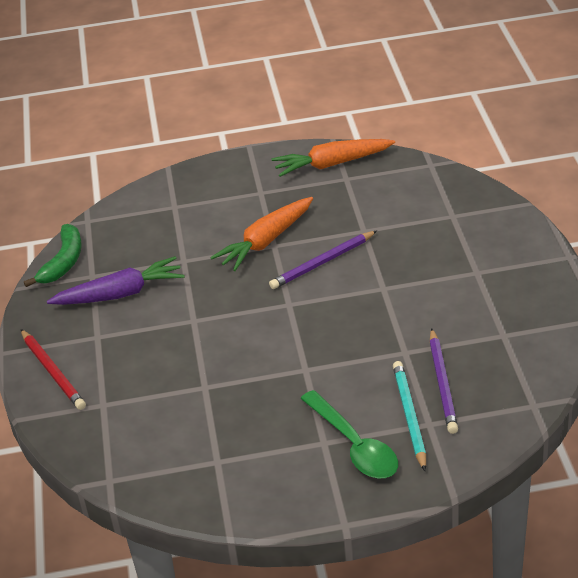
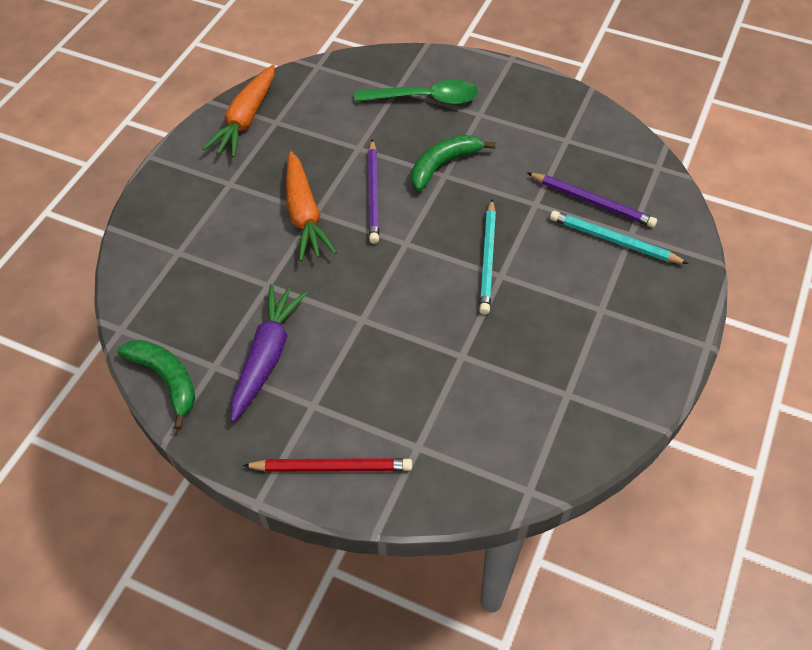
camera: 60 degrees left, 15 degrees up
(315, 354) = (487, 258): none -> turquoise pencil
(354, 445) = (620, 291): green spoon -> green spoon (425, 99)
(393, 282) = (443, 165): none -> green banana

